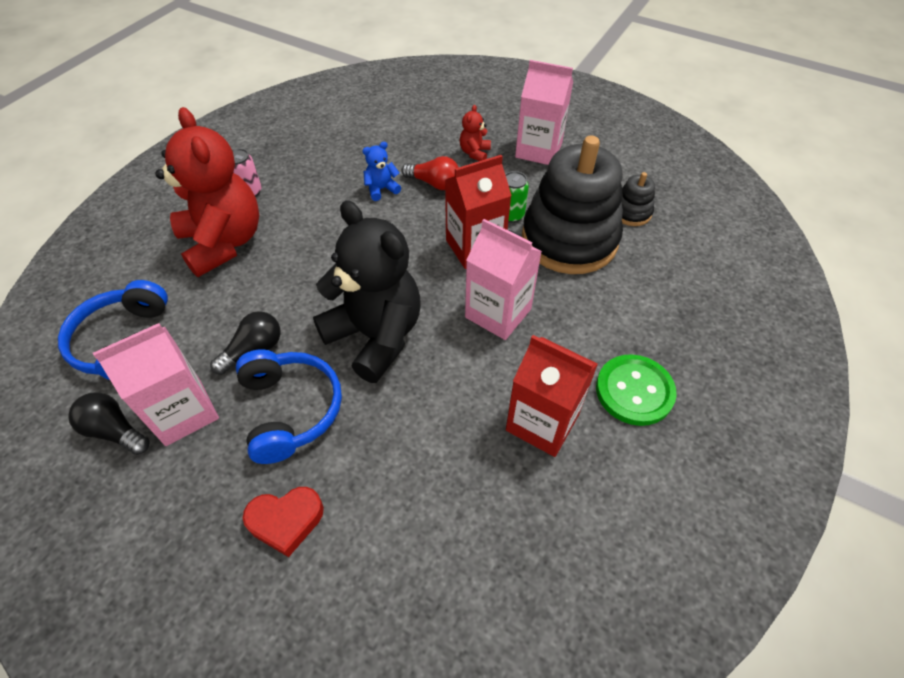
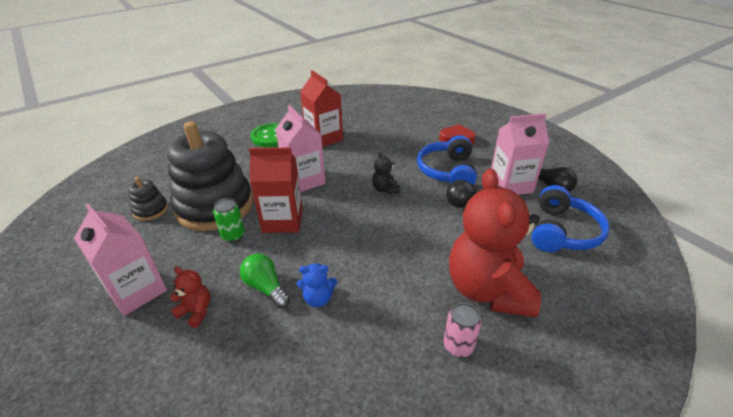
camera: 155 degrees left, 15 degrees down
(375, 336) = (385, 189): black teddy bear -> black teddy bear, size x0.41
(434, 183) = (266, 287): red light bulb -> green light bulb
(474, 153) = (196, 311): red teddy bear -> red teddy bear turned 105 degrees counterclockwise

